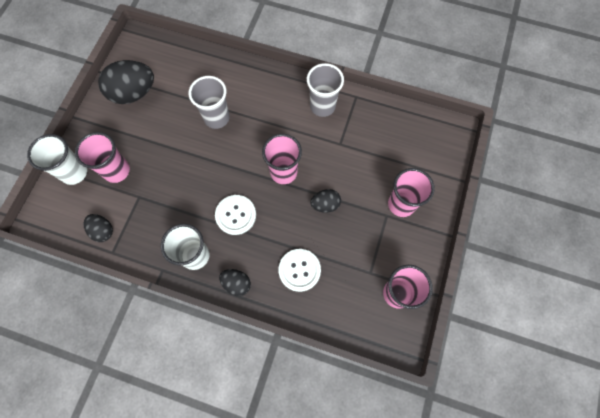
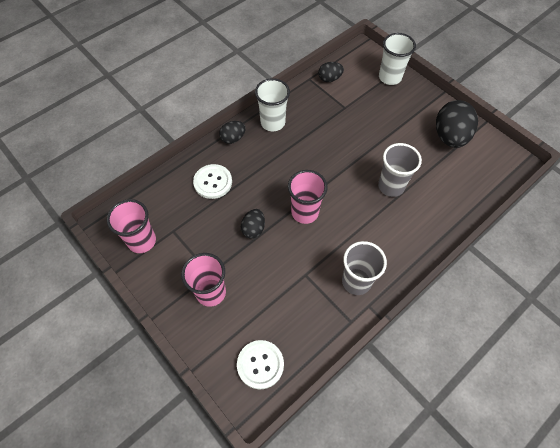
camera: 120 degrees right, 10 degrees down
(116, 171) = (376, 102): pink cup -> none
(235, 215) = (288, 161): white button -> white button (260, 364)

